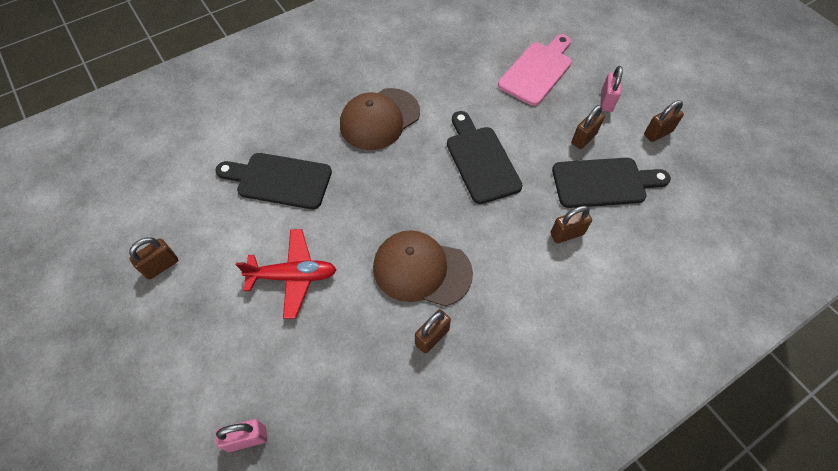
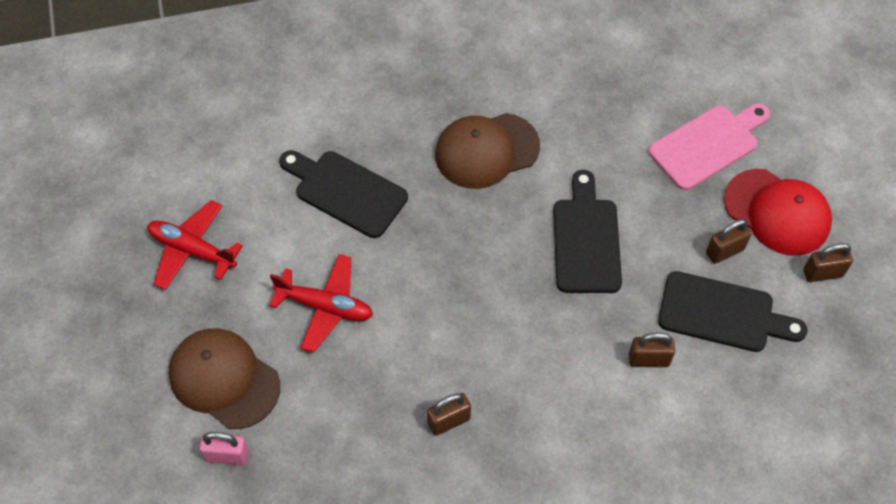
camera: 20 degrees right, 0 degrees up
(161, 266) = (192, 250): brown padlock -> red plane
(421, 270) = (466, 346): brown cap -> brown cap (224, 379)
(606, 101) = (777, 212): pink padlock -> red cap

